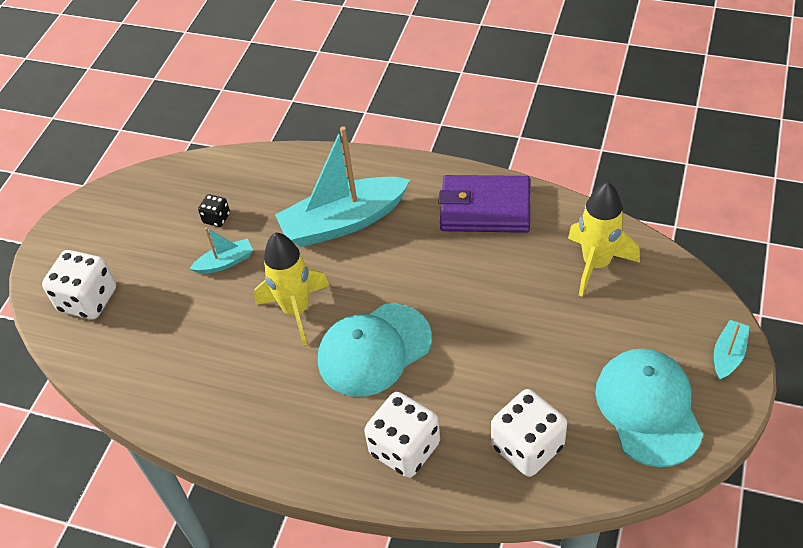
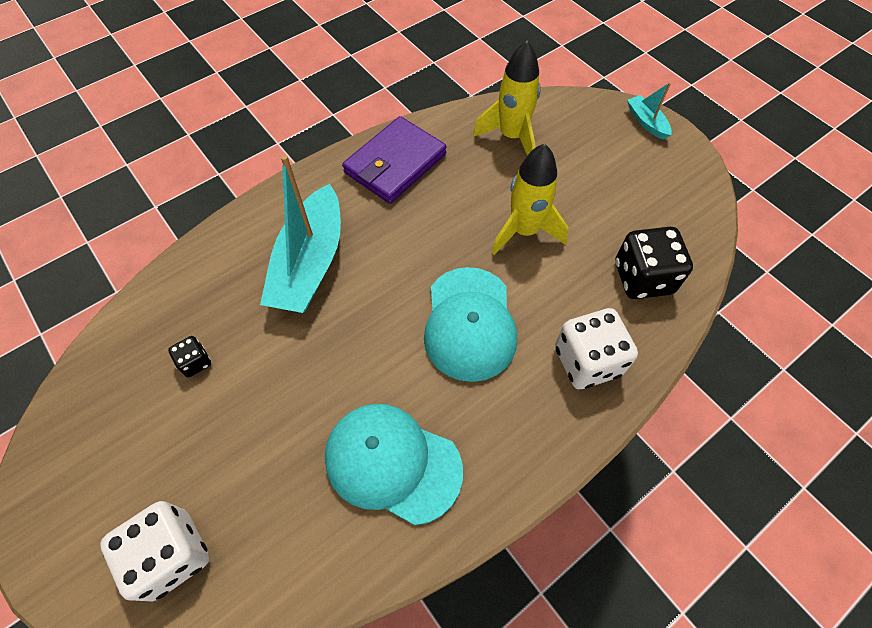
camera: 60 degrees left, 10 degrees up
(225, 262) = (259, 386): turquoise boat -> none
(296, 310) = (373, 358): yellow rocket -> yellow rocket (524, 231)
(527, 447) = (643, 278): white dice -> black dice
(648, 408) = (659, 189): turquoise cap -> turquoise cap (392, 463)

